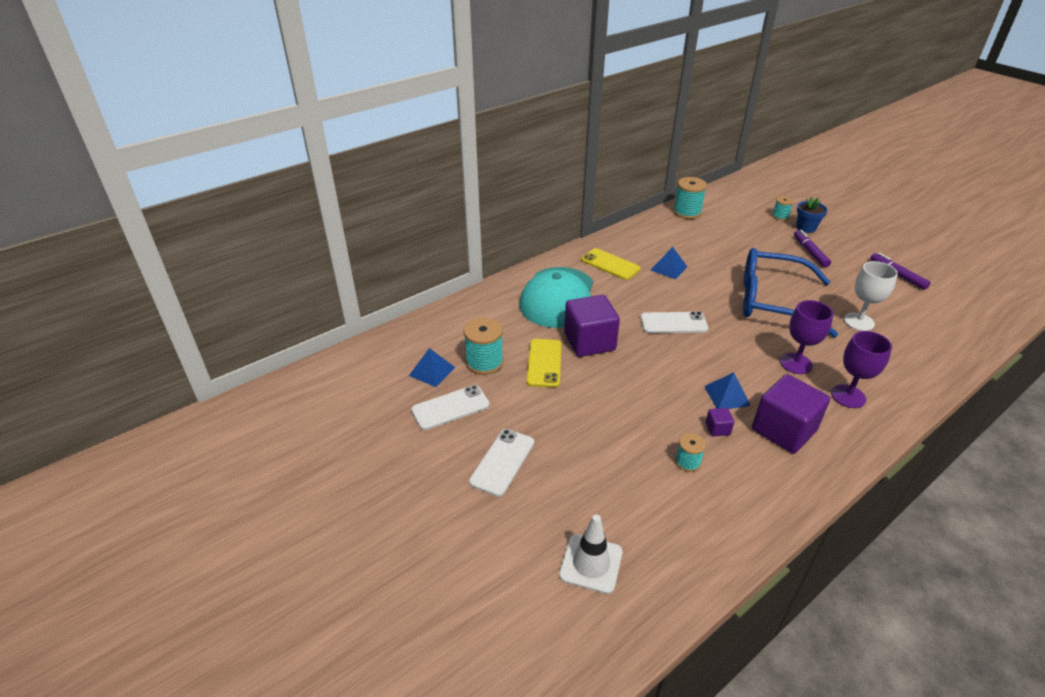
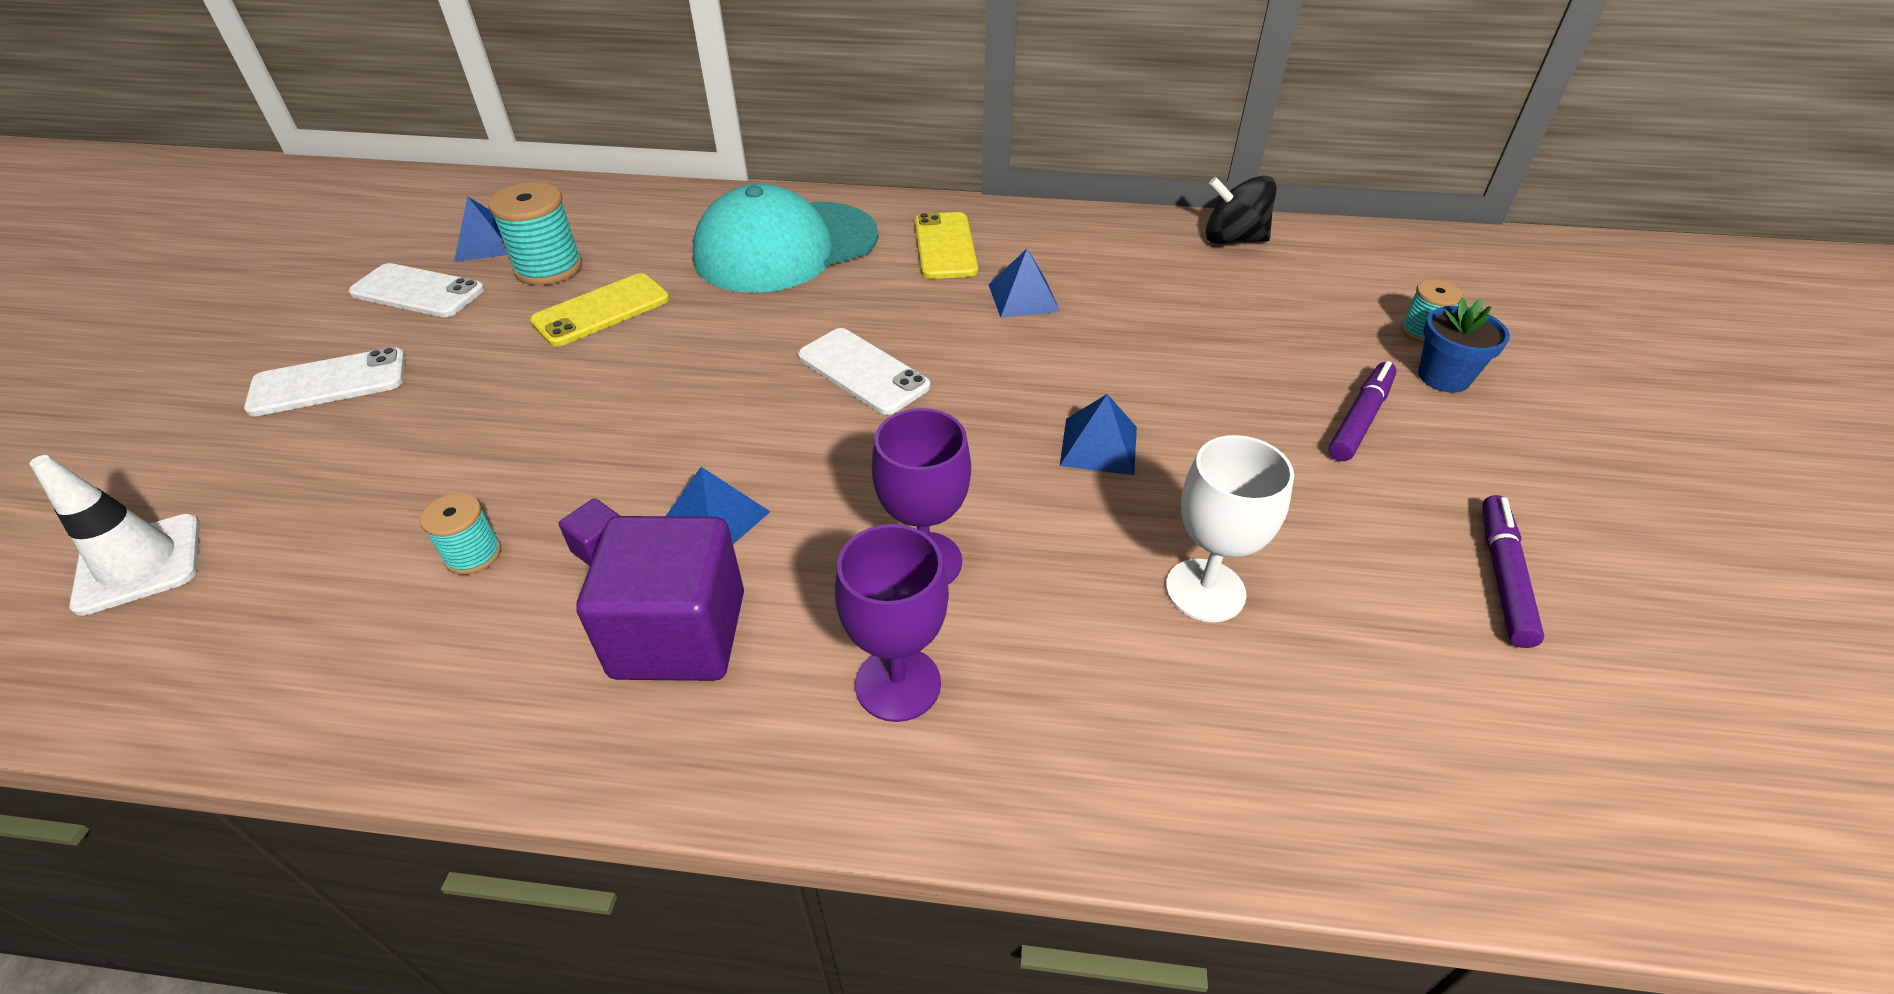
camera: 45 degrees right, 5 degrees up
(589, 342) = (704, 321): purple cube -> none
(687, 212) = (1233, 239): turquoise spool -> black spinning top
(772, 301) = (1098, 445): blue glasses -> blue pyramid

